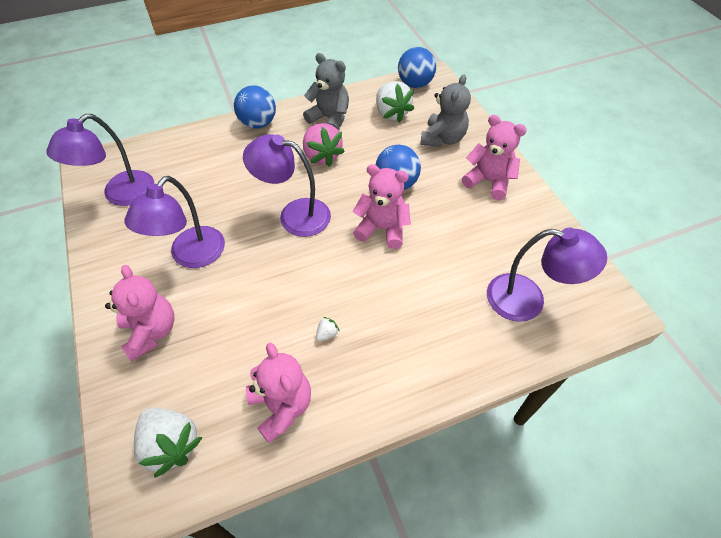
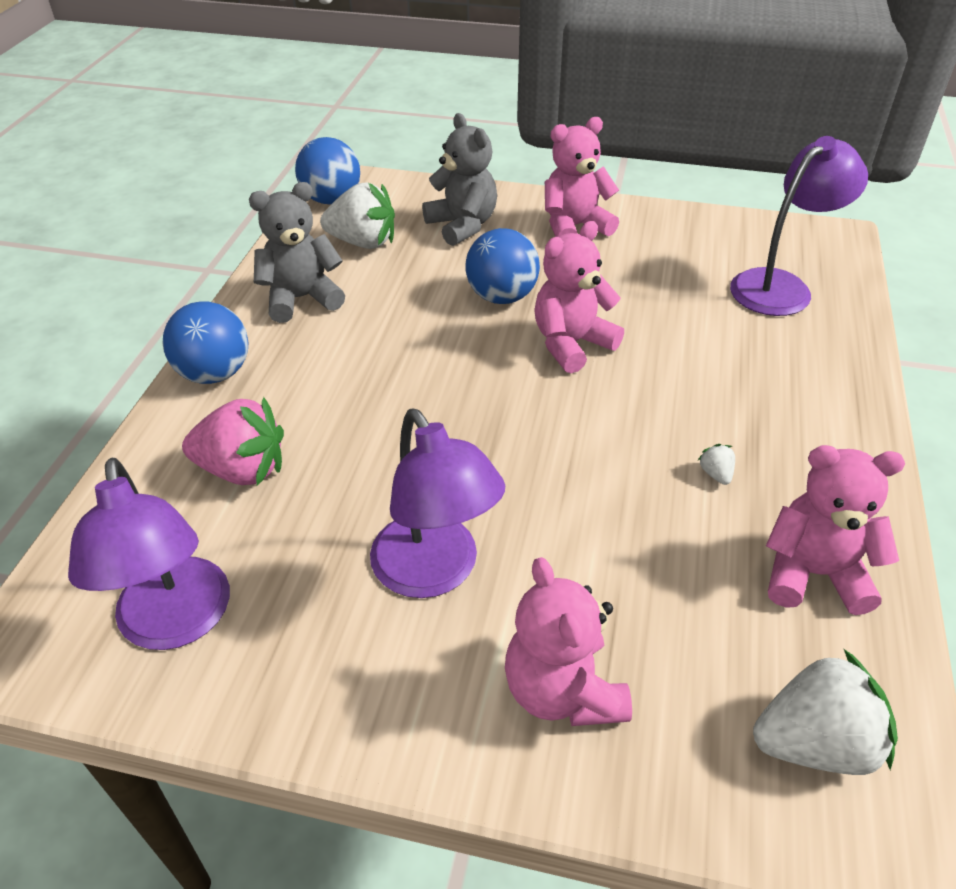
camera: 55 degrees left, 10 degrees down
(151, 332) = (562, 691): pink teddy bear -> pink teddy bear turned 120 degrees counterclockwise
(294, 215) = (462, 415): purple lamp -> none
(322, 156) = (370, 338): pink strawberry -> pink strawberry (242, 470)

